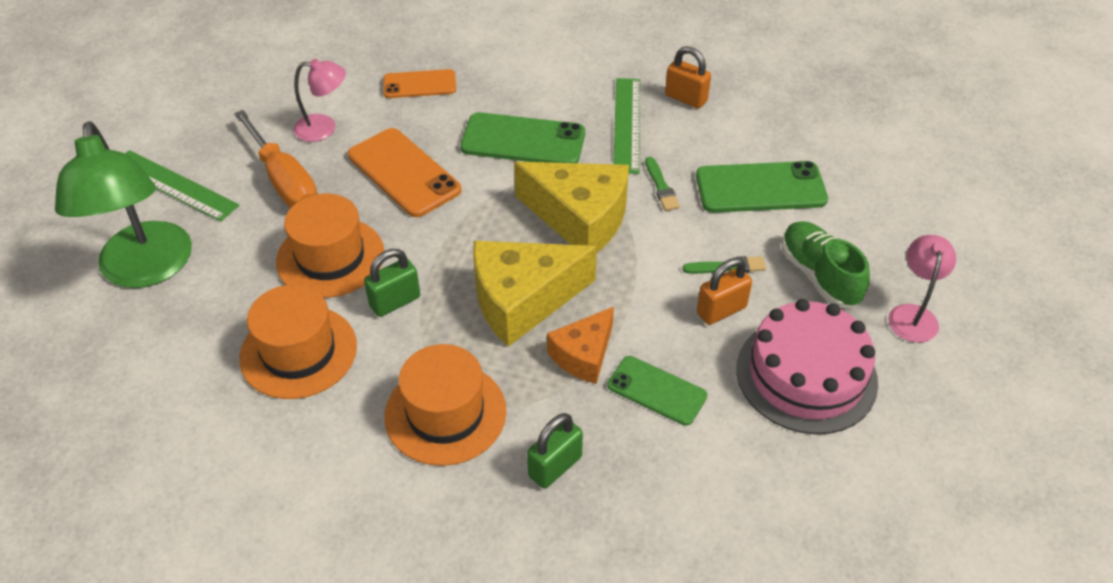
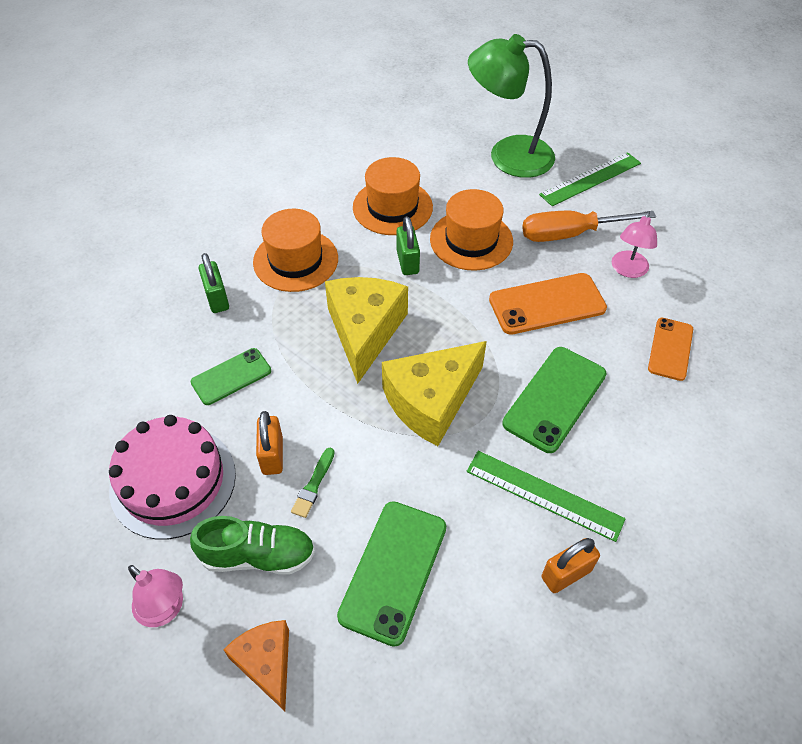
camera: 115 degrees right, 5 degrees up
(583, 355) = (291, 347): orange cheese -> orange cheese (266, 663)
(661, 186) = (440, 482): green brush -> none

